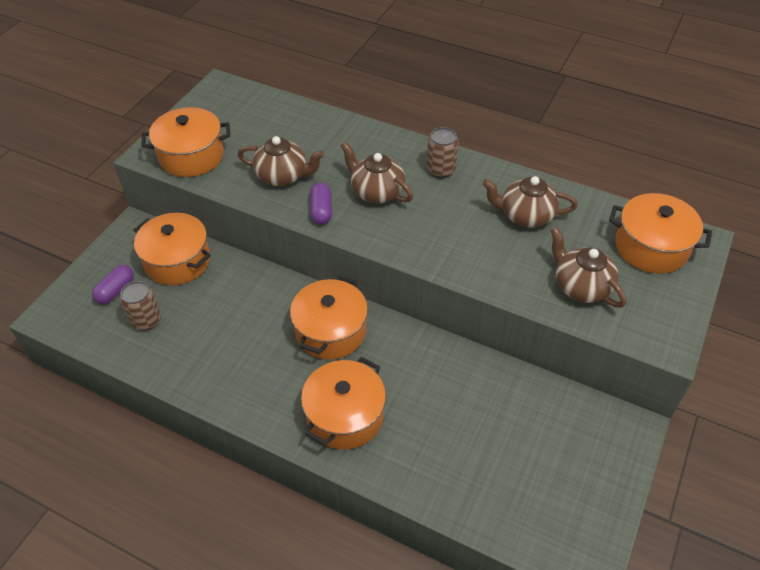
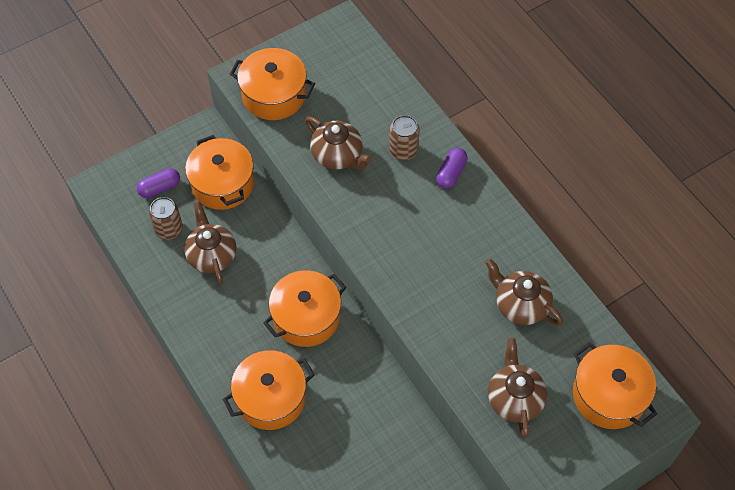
camera: 30 degrees right, 10 degrees up
(321, 210) = (347, 209): purple capsule -> purple capsule (451, 173)
(377, 192) = (407, 213): brown teapot -> brown teapot (212, 255)
(441, 170) = (480, 218): brown can -> brown can (403, 150)

